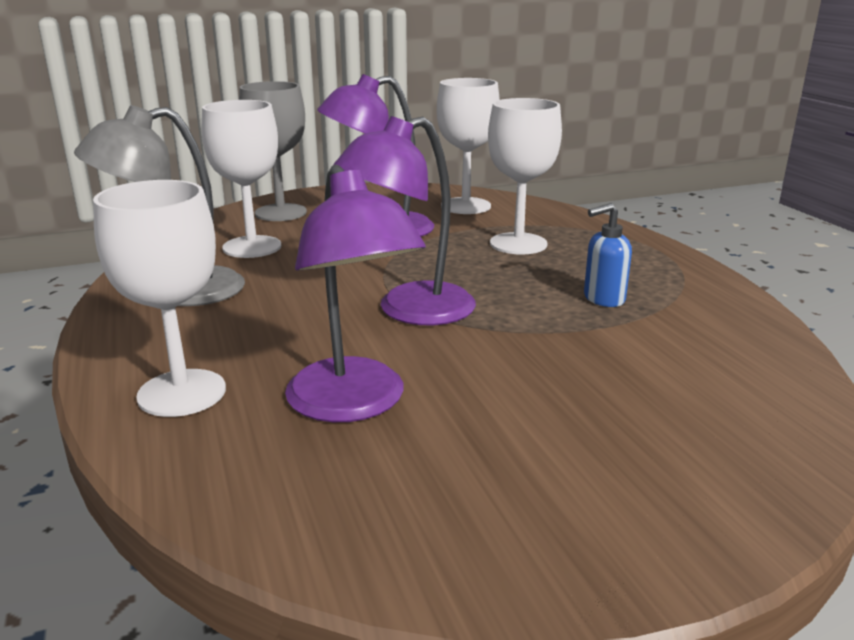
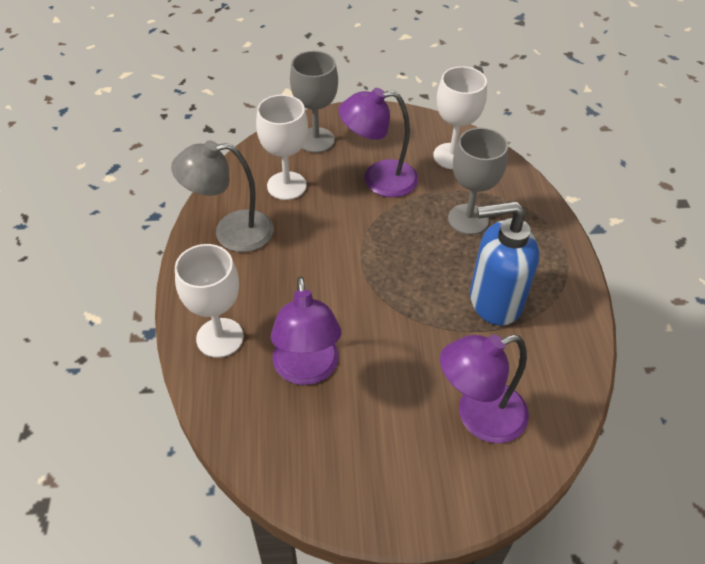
camera: 15 degrees right, 25 degrees up
(410, 311) = (366, 286): purple lamp -> purple lamp (478, 417)
(518, 244) = (468, 219): white goblet -> grey goblet
(603, 299) = (494, 301): blue soap dispenser -> blue soap dispenser, size x2.09

